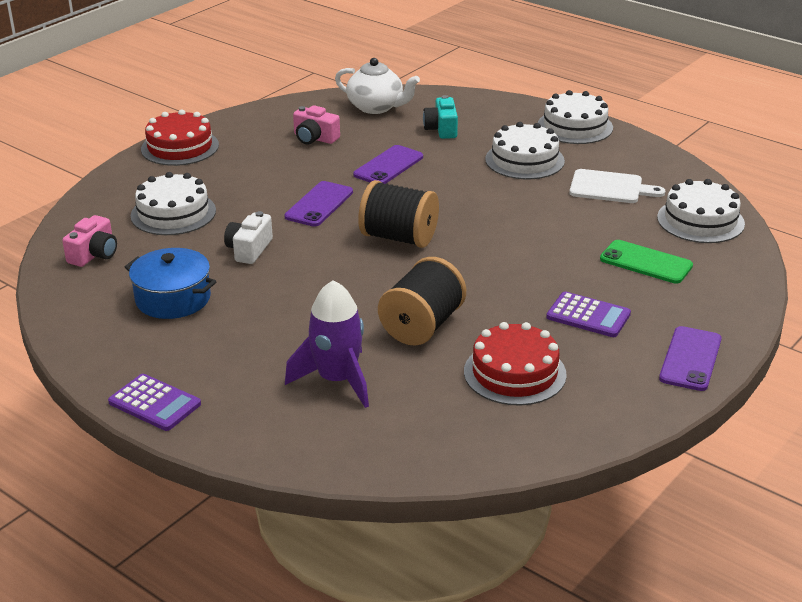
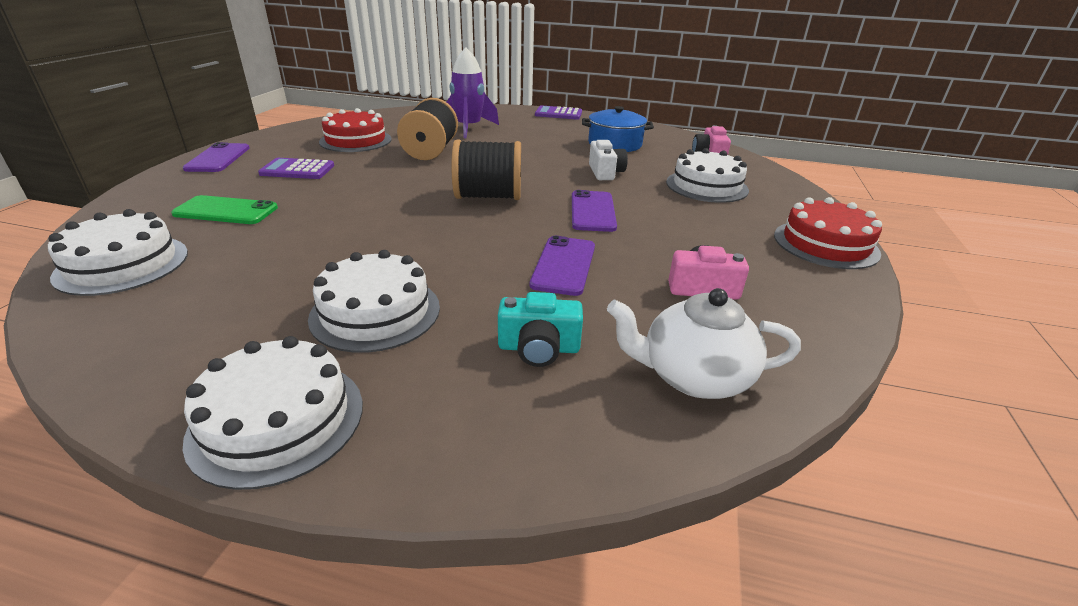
camera: 155 degrees right, 0 degrees up
(442, 129) = (539, 348): turquoise camera -> turquoise camera turned 120 degrees clockwise
(610, 187) = (240, 289): white cutting board -> none

